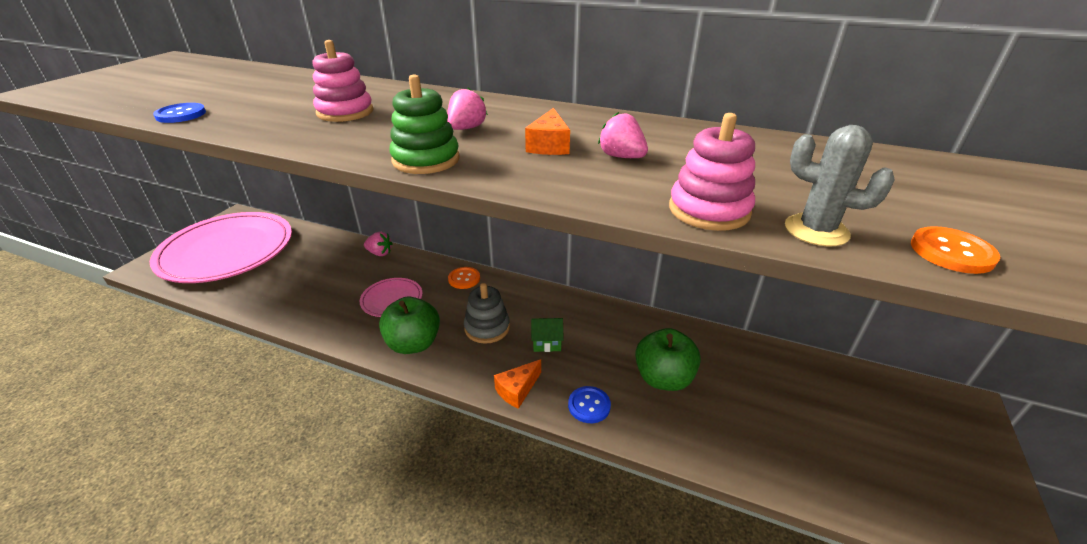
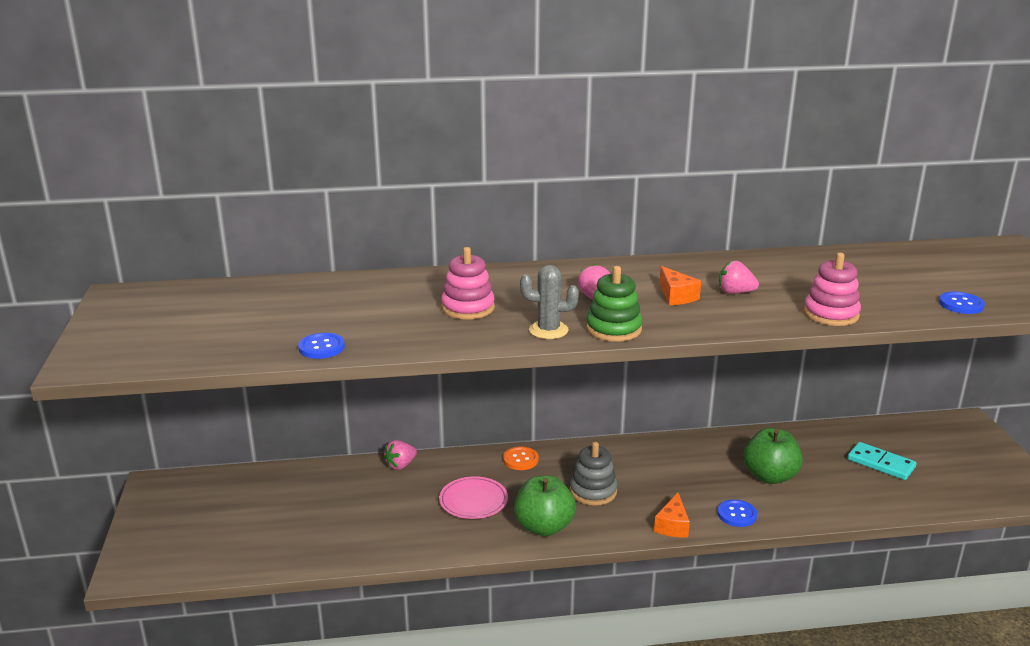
camera: 30 degrees left, 10 degrees down
(227, 251) = (211, 522): pink plate -> none
(380, 253) = (400, 465): pink strawberry -> pink strawberry turned 150 degrees clockwise
(546, 342) = (656, 484): green house -> none
(805, 414) = (881, 463): none -> turquoise domino
(816, 230) = (894, 310): grey cactus -> grey cactus (548, 330)
(951, 252) = (961, 304): orange button -> blue button

